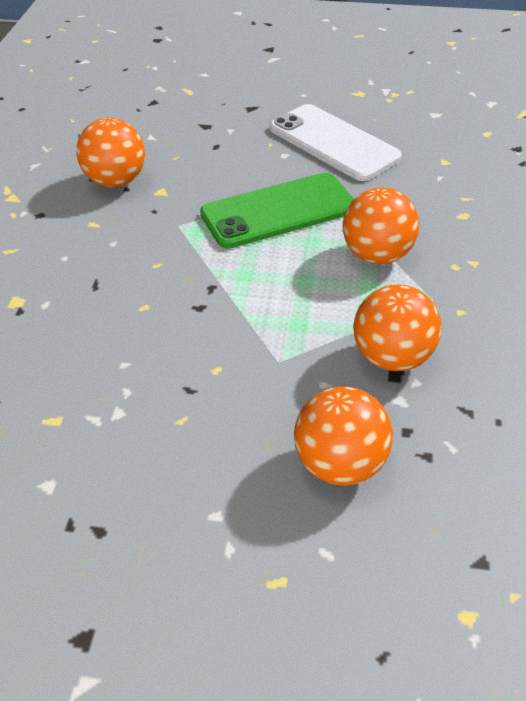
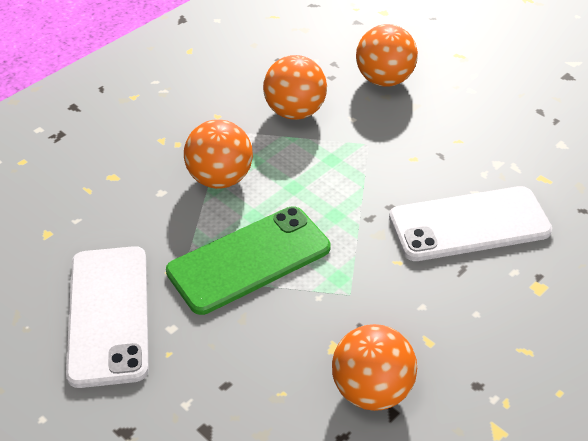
camera: 145 degrees left, 0 degrees up
(111, 326) = (469, 224): none -> white phone
(278, 211) = (249, 260): green phone -> green phone turned 45 degrees counterclockwise

